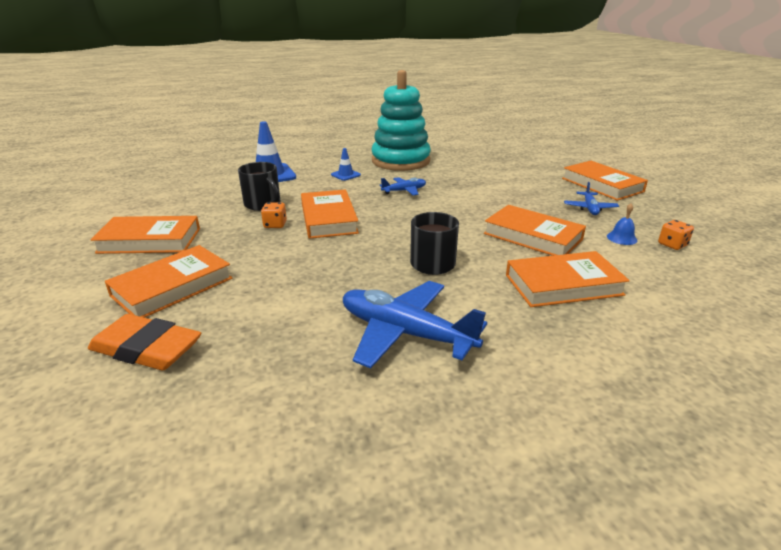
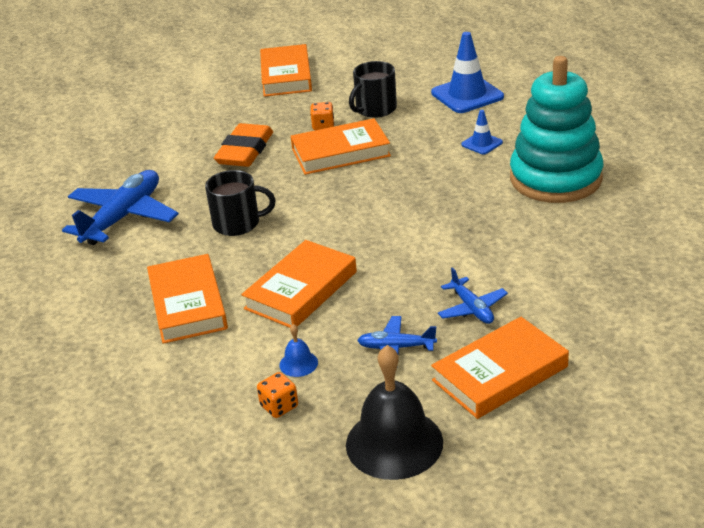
camera: 90 degrees right, 5 degrees up
(147, 348) = (126, 119): orange eraser -> orange eraser (245, 151)
(172, 287) = (205, 107): orange book -> none
(404, 191) = (433, 191): blue plane -> blue plane (472, 308)
(680, 212) = (394, 443): none -> black bell

